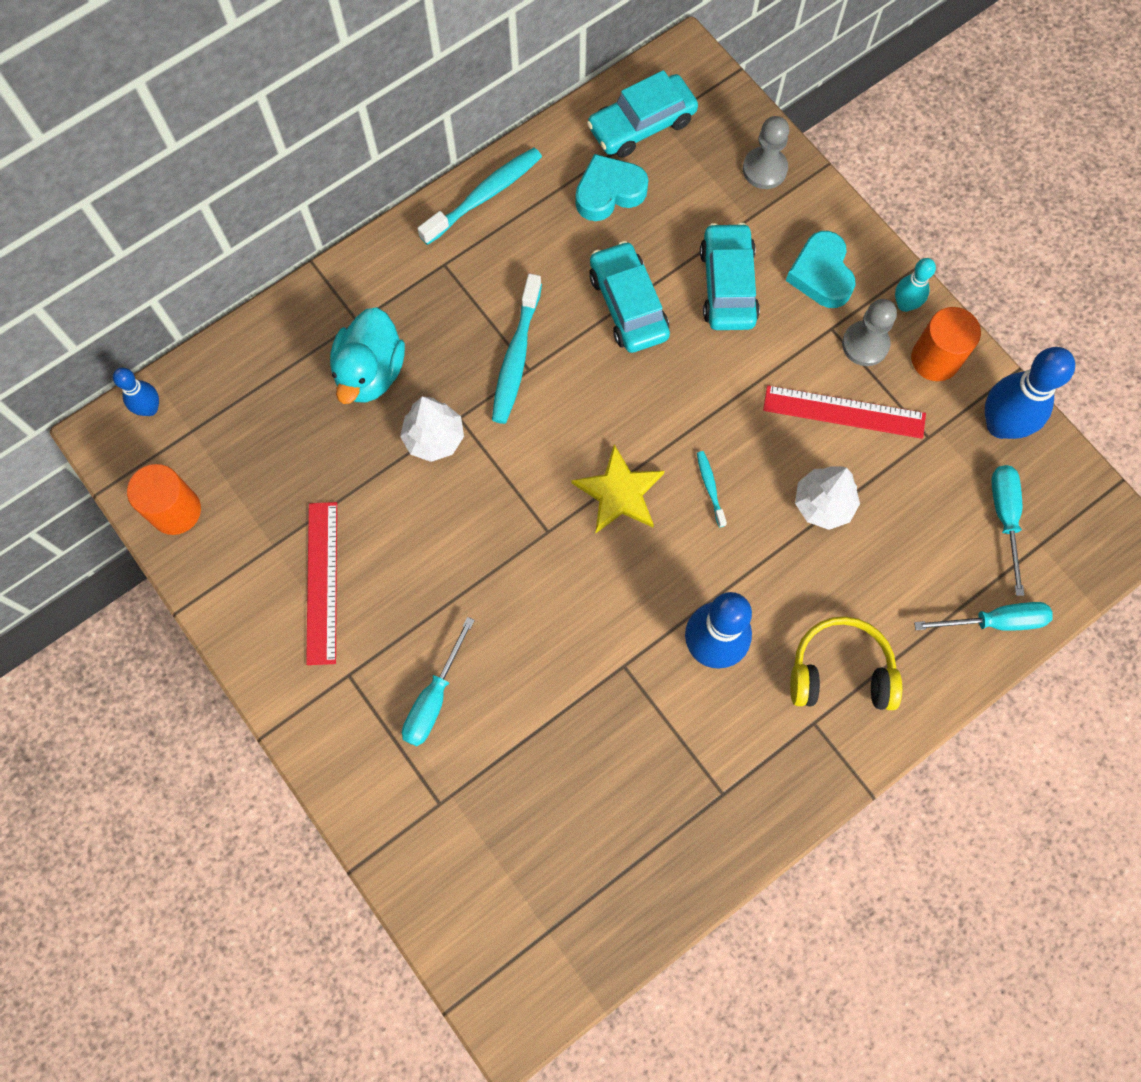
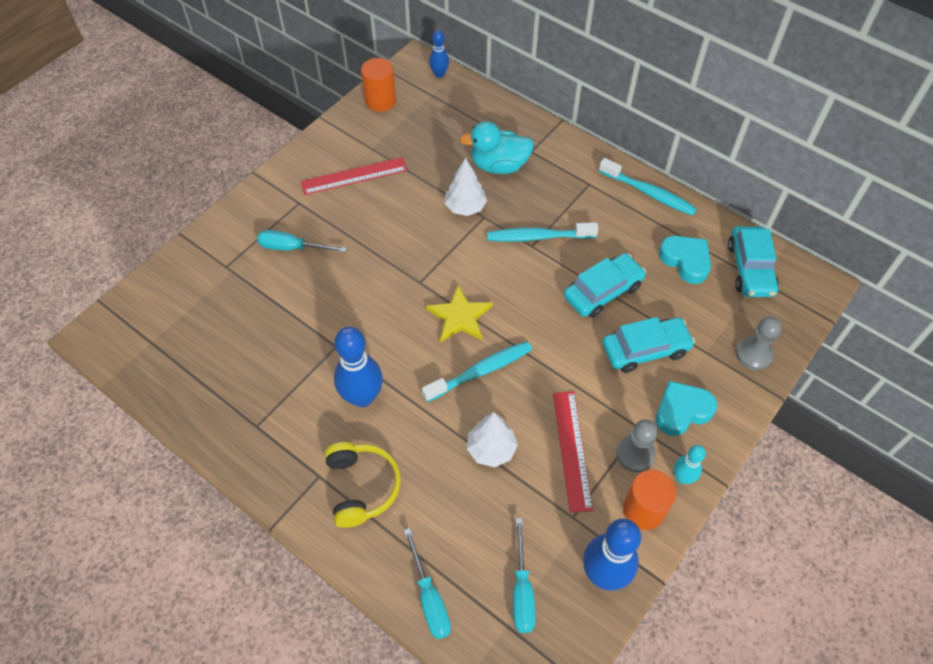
camera: 75 degrees right, 15 degrees down
(641, 124) = (750, 268): turquoise car -> turquoise car turned 135 degrees counterclockwise
(710, 487) = (481, 371): turquoise toothbrush -> turquoise toothbrush, size x1.99
(1005, 517) = (522, 591): turquoise screwdriver -> turquoise screwdriver turned 105 degrees clockwise

